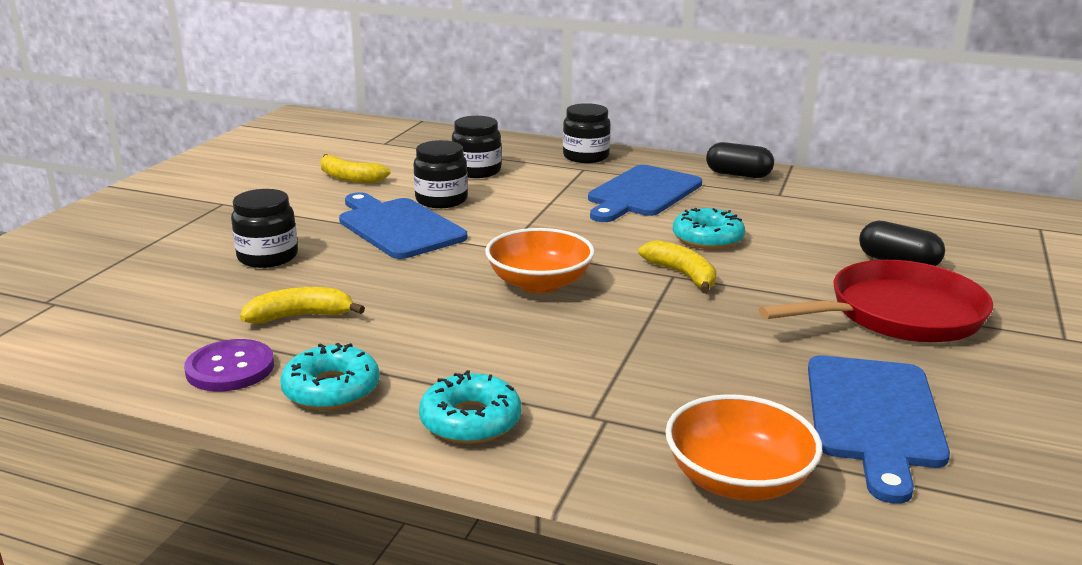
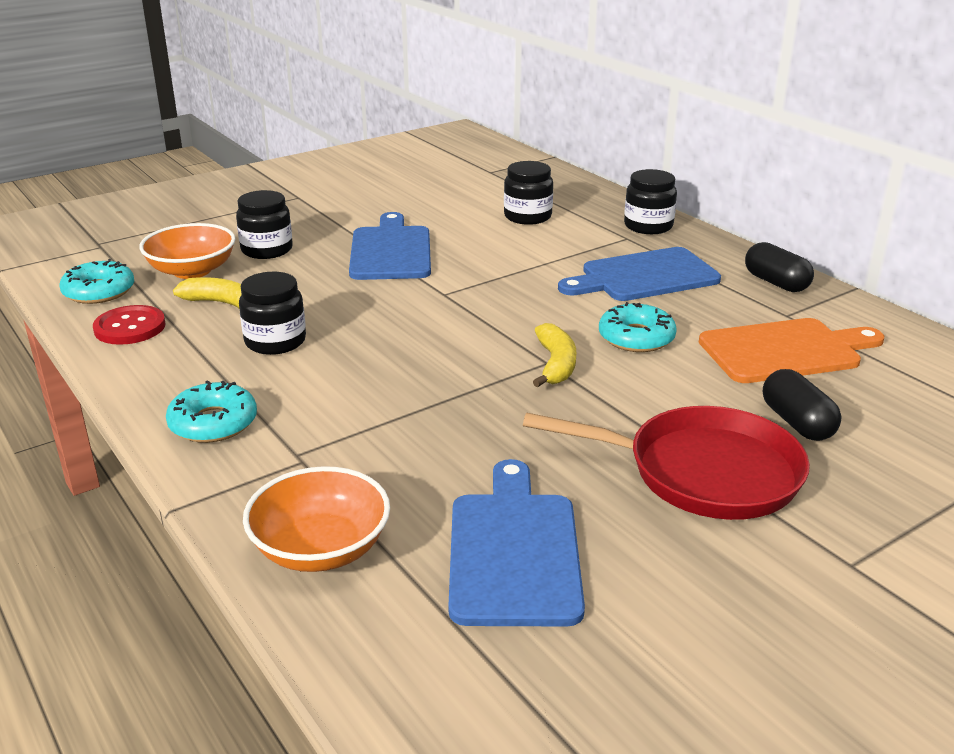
camera: 35 degrees right, 5 degrees up
(230, 368) = (130, 327): purple button -> red button
(331, 389) = (164, 365): turquoise donut -> turquoise donut (99, 291)
(350, 178) = (417, 198): yellow banana -> none
(441, 200) = (458, 236): black jar -> black jar (275, 341)
(539, 283) = (424, 333): orange bowl -> orange bowl (192, 271)
(817, 218) = (785, 351): none -> orange cutting board
(873, 417) = (514, 551): blue cutting board -> blue cutting board turned 135 degrees clockwise

